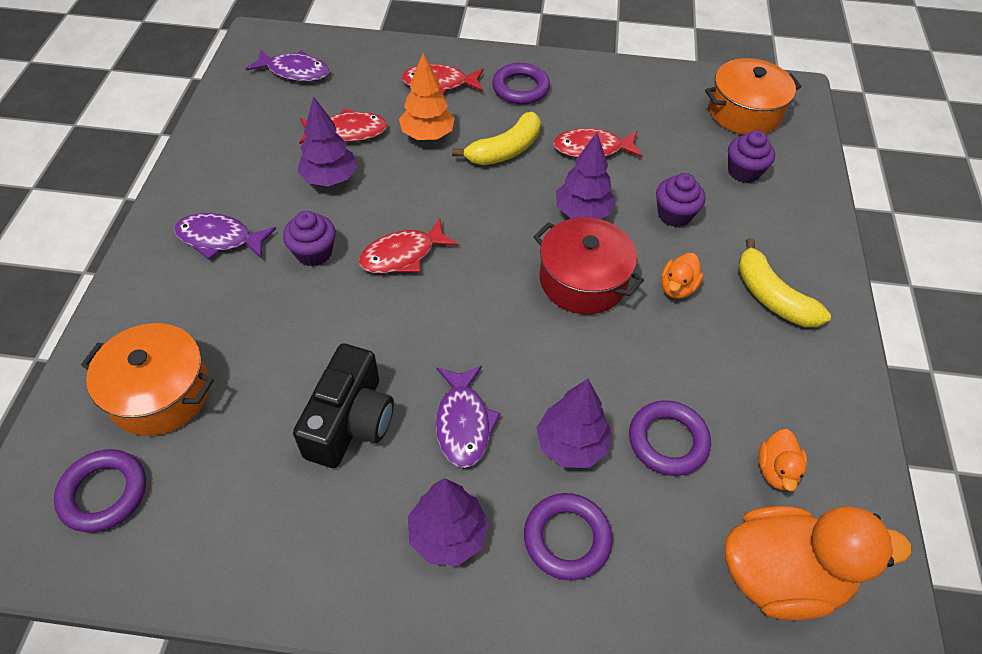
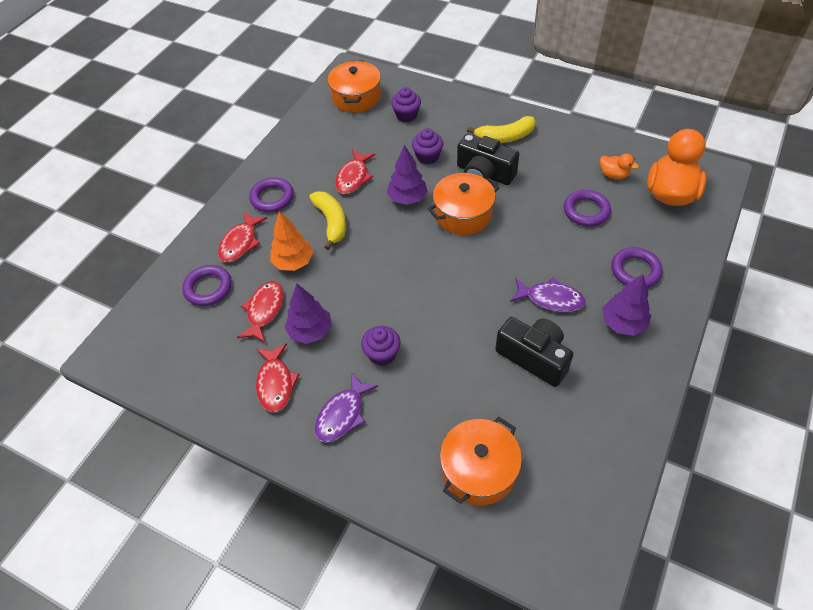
camera: 65 degrees left, 0 degrees up
(104, 493) = (553, 513): purple ring -> purple ring (208, 288)
(294, 72) = (169, 334): purple fish -> none
(403, 255) = (405, 301): red fish -> red fish (275, 383)
(571, 445) = (578, 252): purple tree -> none
(583, 280) = (463, 214): red pot -> orange pot
(677, 288) = (484, 174): orange duck -> black camera

